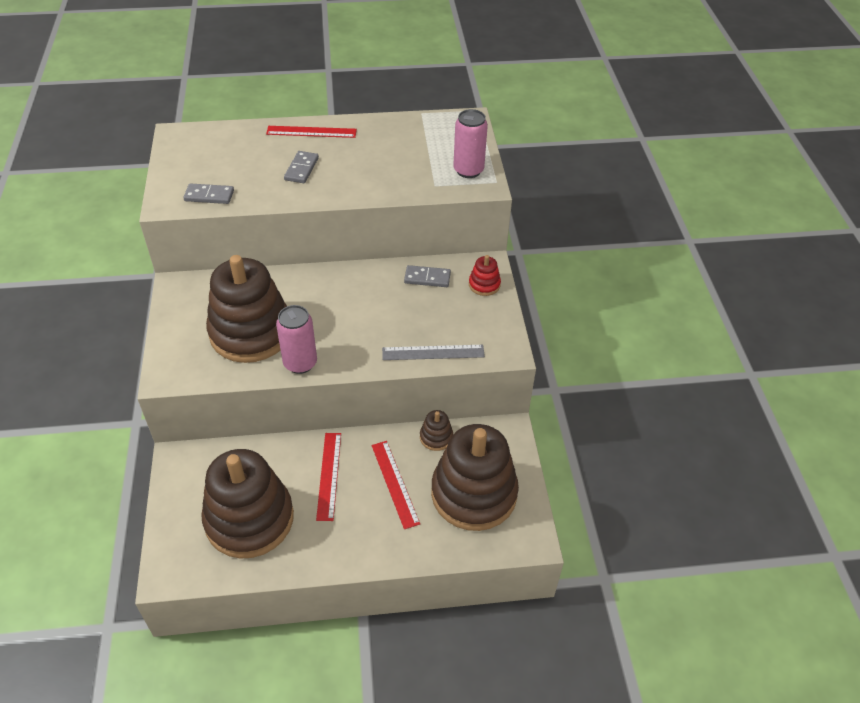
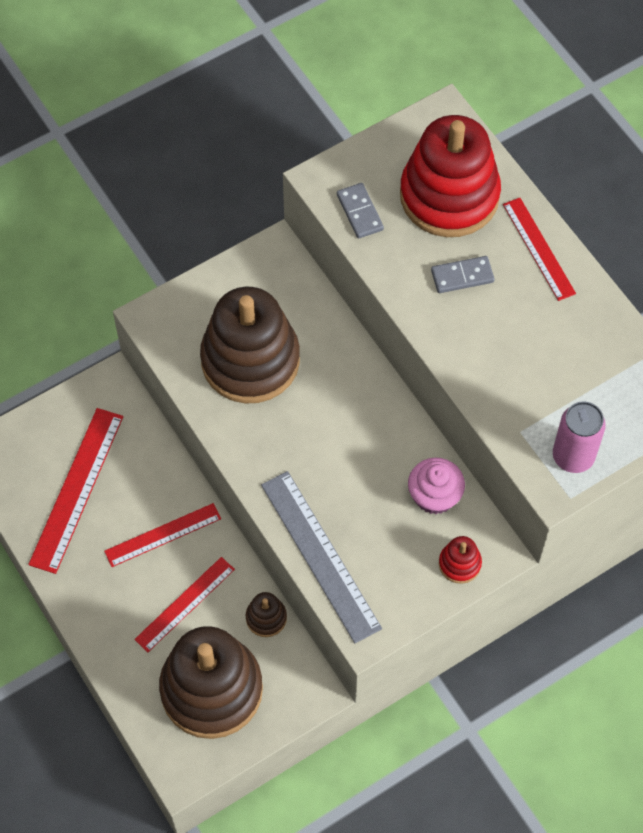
camera: 65 degrees right, 15 degrees up
(237, 153) = (449, 196): none -> red stacking toy
(249, 519) = (76, 489): brown stacking toy -> red ruler
(300, 363) = (234, 431): pink can -> none
(427, 278) = (434, 496): grey domino -> pink cupcake
(433, 352) = (320, 556): grey ruler -> grey ruler, size x1.53

